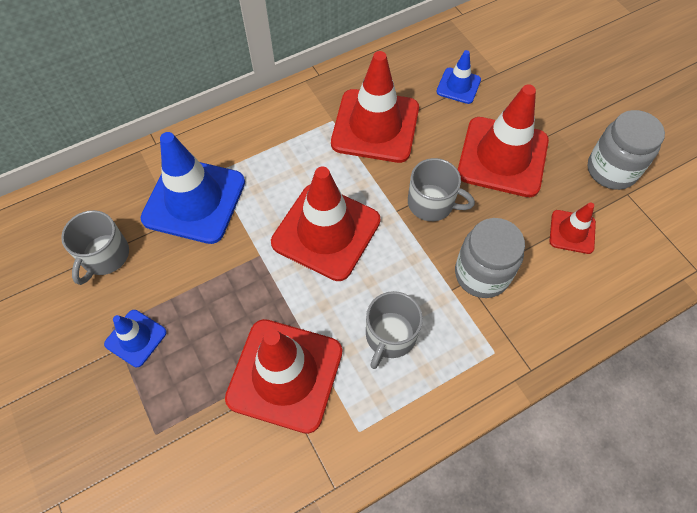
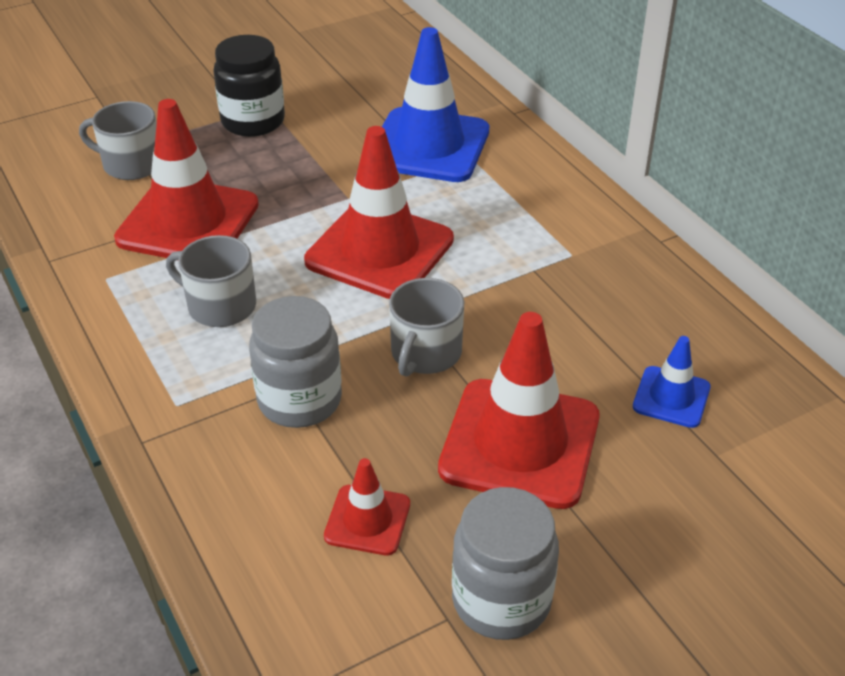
camera: 90 degrees right, 20 degrees down
(104, 256) = (355, 94): grey mug -> grey mug (131, 164)
(136, 338) = (253, 121): blue traffic cone -> black jar
(375, 126) = (567, 297): red traffic cone -> none

